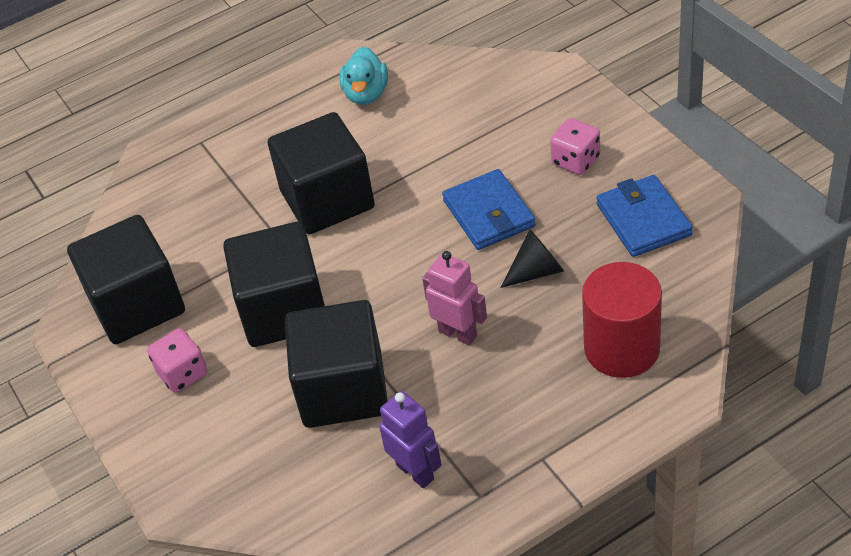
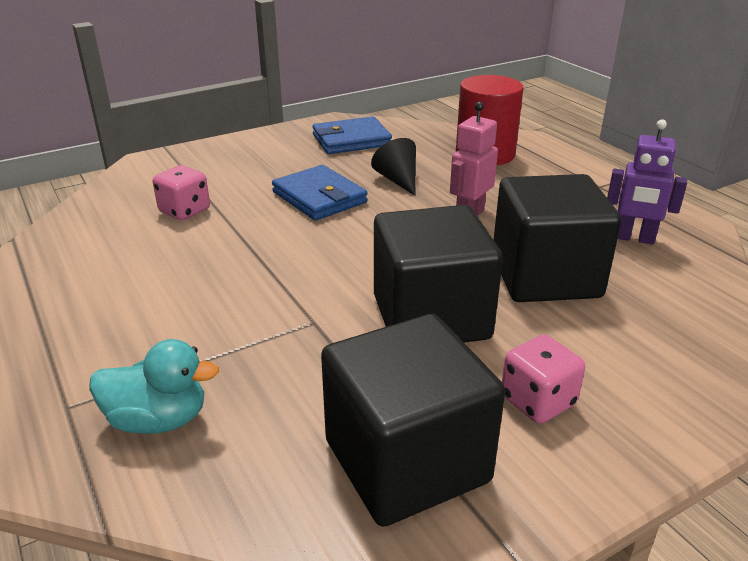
camera: 95 degrees left, 15 degrees down
(327, 200) = (256, 288): black cube -> none
(366, 94) = (85, 261): turquoise duck -> turquoise duck (158, 420)
(415, 472) = (634, 238): purple robot -> purple robot turned 120 degrees counterclockwise
(489, 214) = (319, 197): blue wallet -> blue wallet turned 75 degrees clockwise
(575, 161) = (270, 160): pink dice -> pink dice (185, 211)

